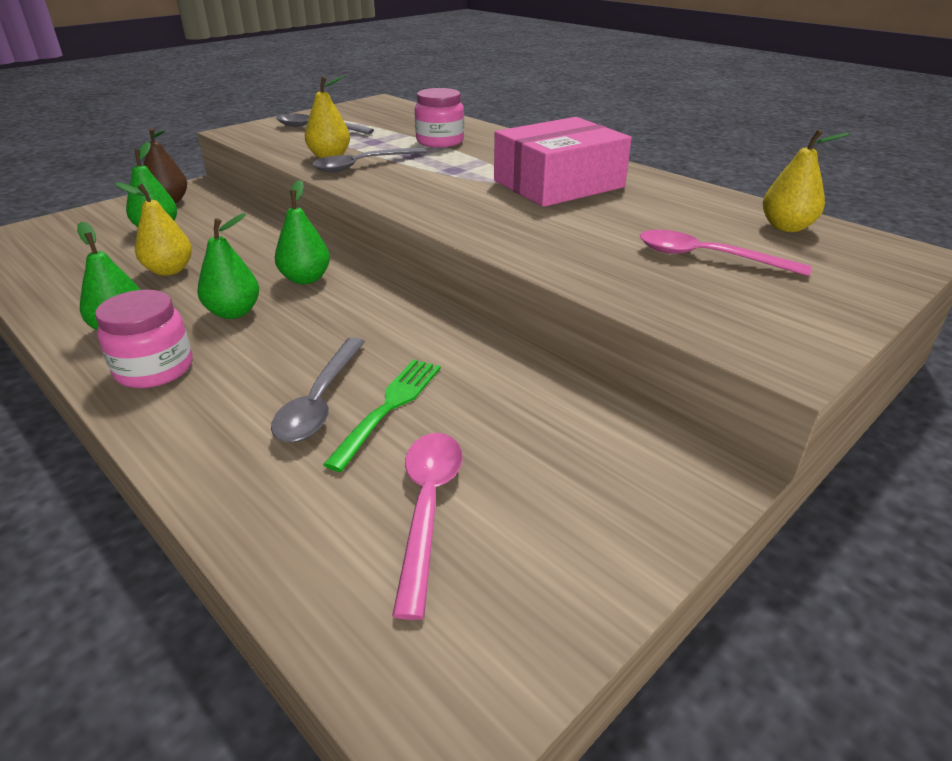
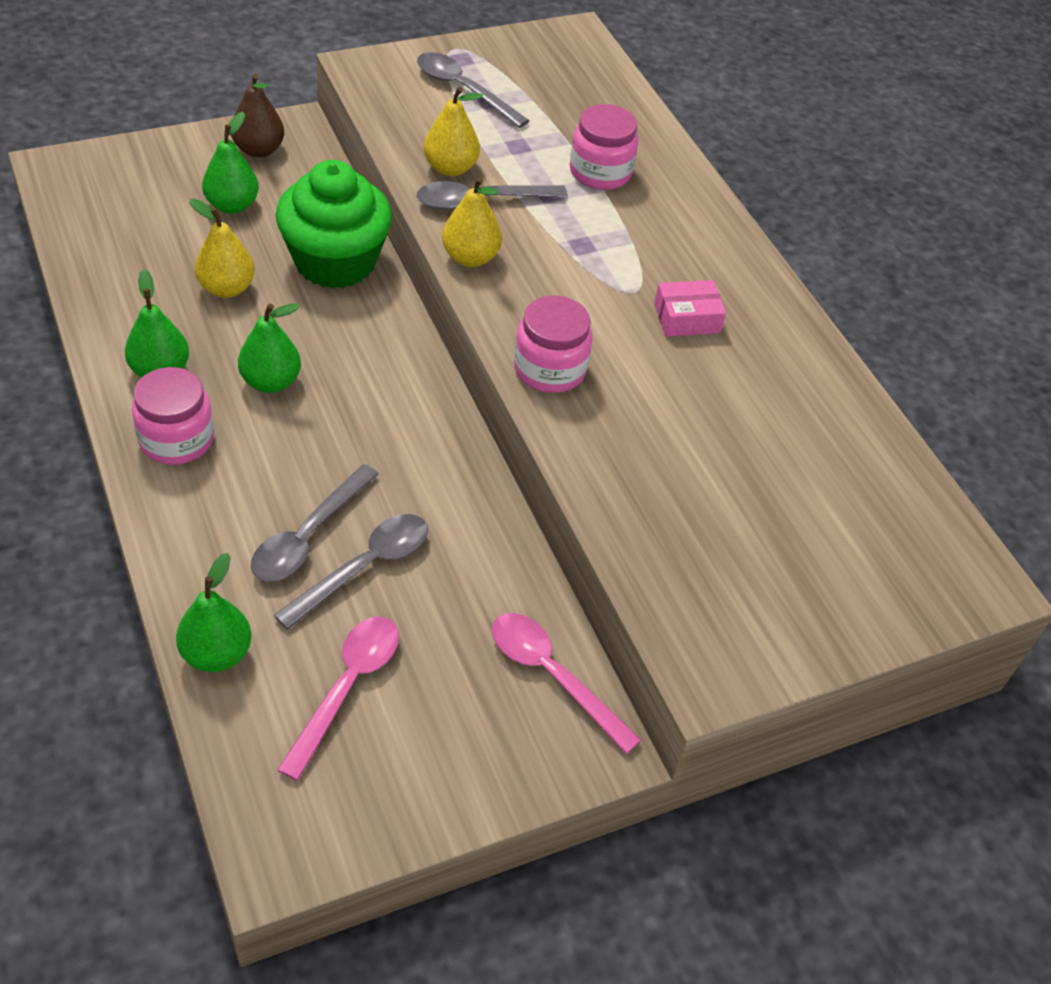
camera: 15 degrees right, 15 degrees up
(258, 239) = (335, 262): none -> green cupcake
(305, 279) = (360, 351): green pear -> green pear (216, 653)
(389, 408) = (364, 567): green fork -> grey spoon
(479, 224) = (549, 369): none -> pink jar
(558, 184) = (687, 318): pink box -> pink box, size x0.45
(707, 257) = (753, 511): pink spoon -> pink spoon (552, 676)
(786, 227) = (887, 491): yellow pear -> yellow pear (470, 257)

